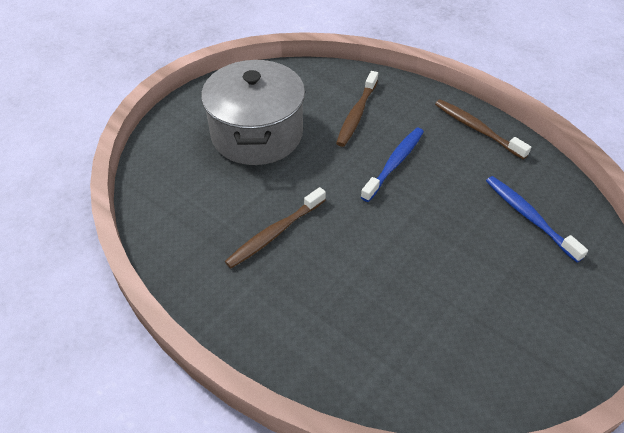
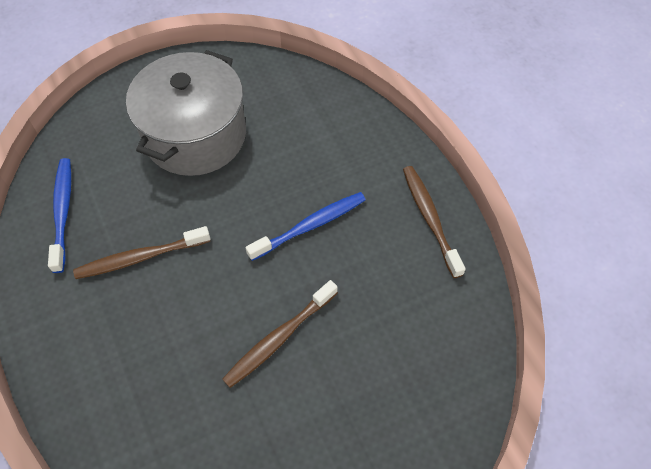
camera: 25 degrees right, 10 degrees up
(357, 114) = (311, 150): brown toothbrush -> brown toothbrush (279, 338)
(529, 217) = (409, 351): blue toothbrush -> blue toothbrush (63, 212)

